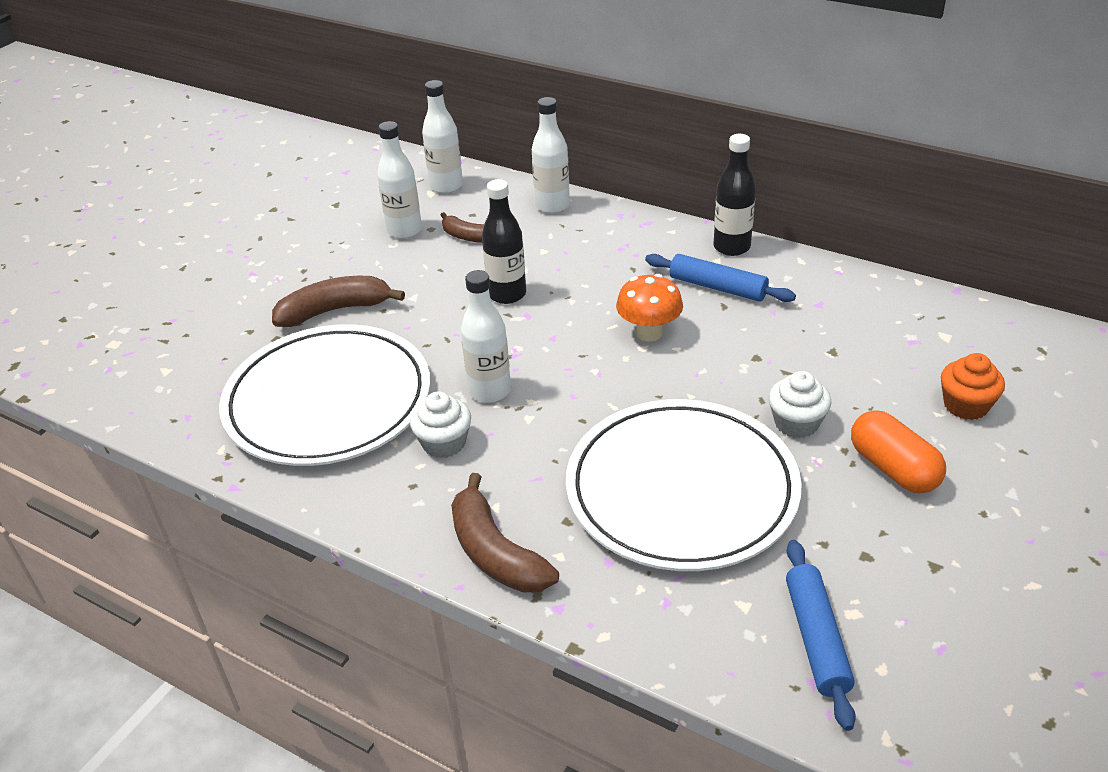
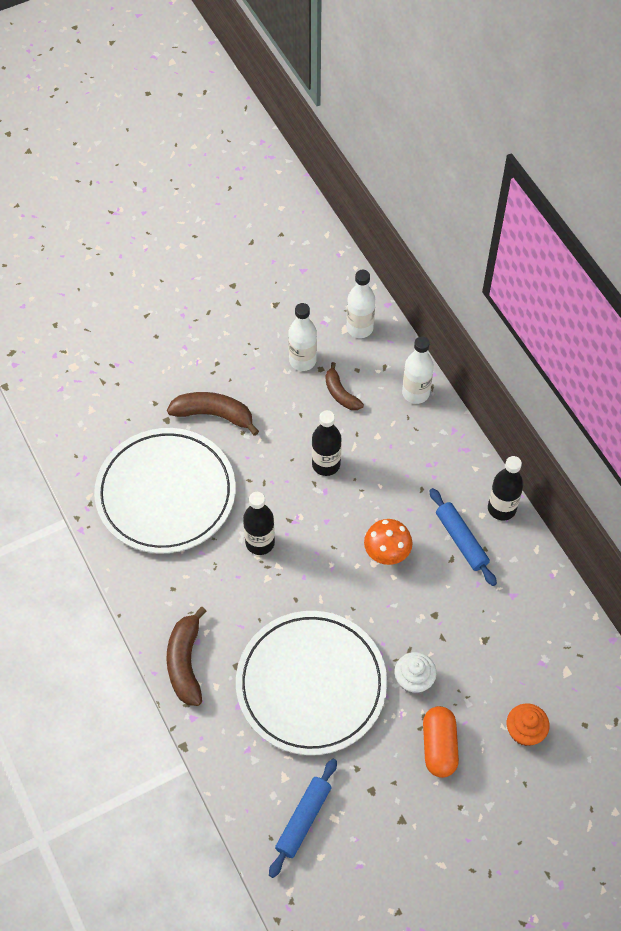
camera: 30 degrees right, 20 degrees up
(444, 443) = (208, 568): white cupcake -> none
(490, 391) = (260, 543): white bottle -> black bottle

